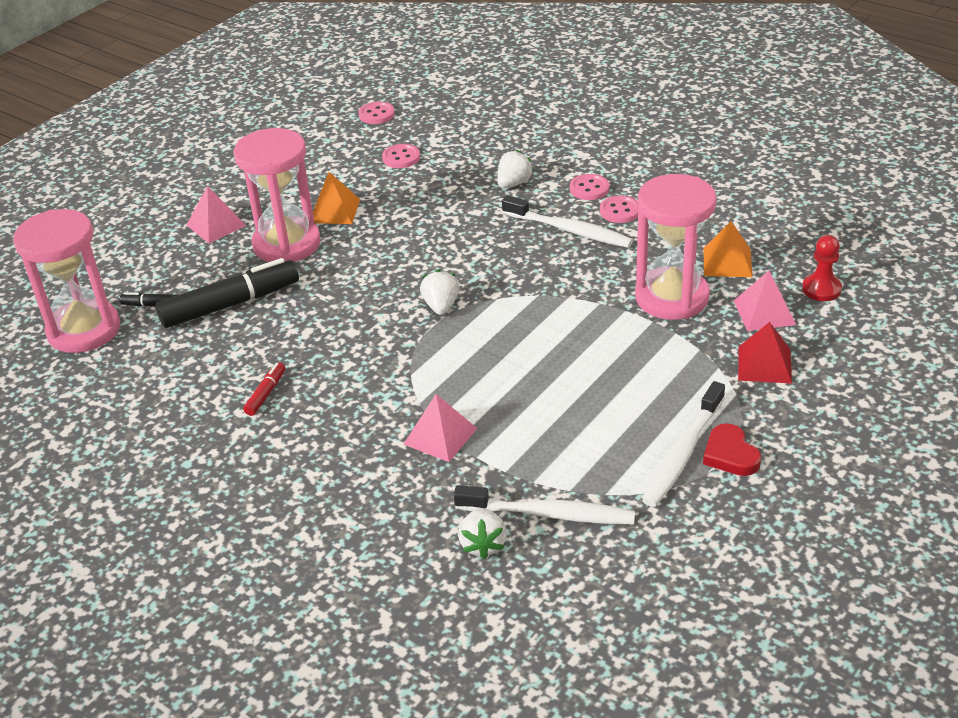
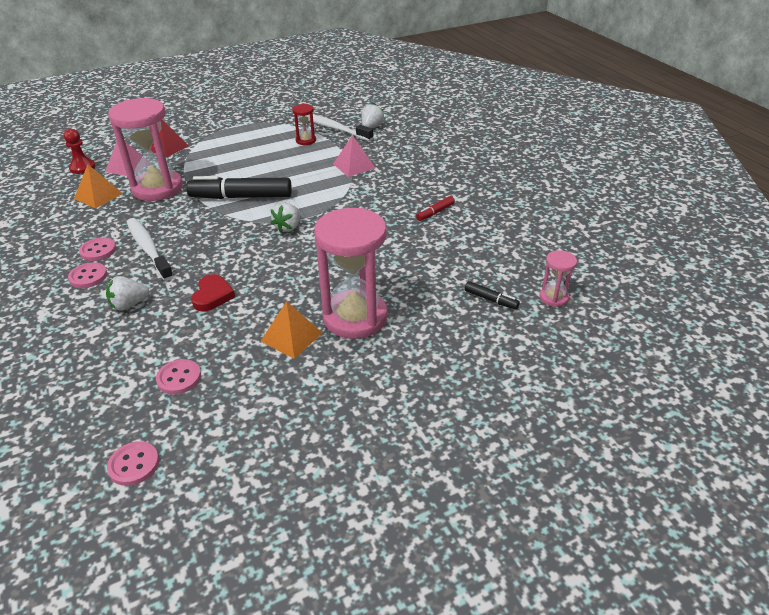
camera: 155 degrees left, 0 degrees up
(84, 330) = (553, 297): pink hourglass -> pink hourglass, size x0.46
(216, 225) = (405, 365): pink pyramid -> none
(230, 304) = (429, 279): black marker -> black marker (241, 197)
(568, 463) = (306, 140): none -> red hourglass
(683, 453) = (253, 130): white toothbrush -> none
(730, 454) = (235, 125): red heart -> red heart (212, 296)

